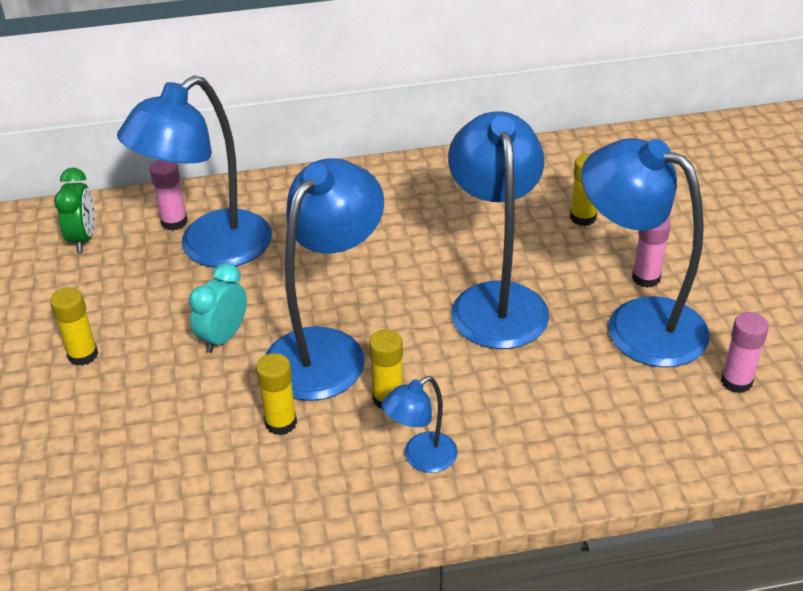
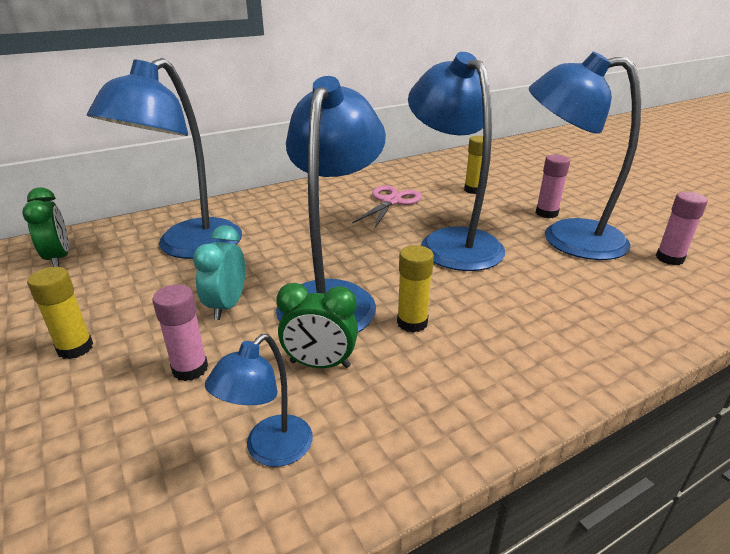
camera: 20 degrees left, 10 degrees down
(174, 222) = (147, 235): pink glue stick -> pink glue stick (190, 369)
(281, 423) = (320, 364): yellow glue stick -> green clock
(421, 458) = (478, 364): blue lamp -> blue lamp (270, 450)
(464, 219) = (391, 201): none -> pink scissors

